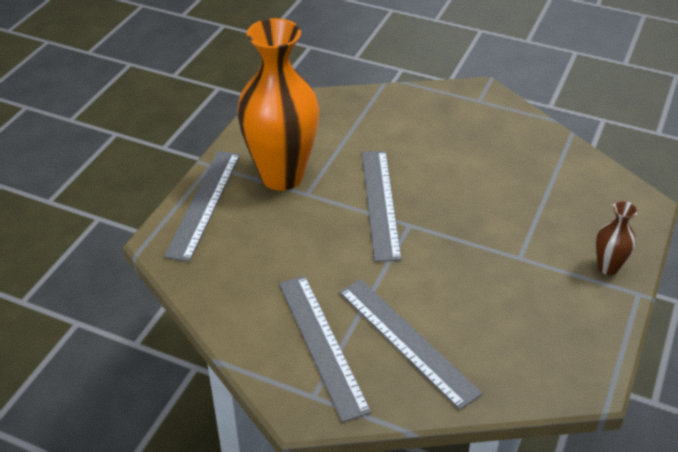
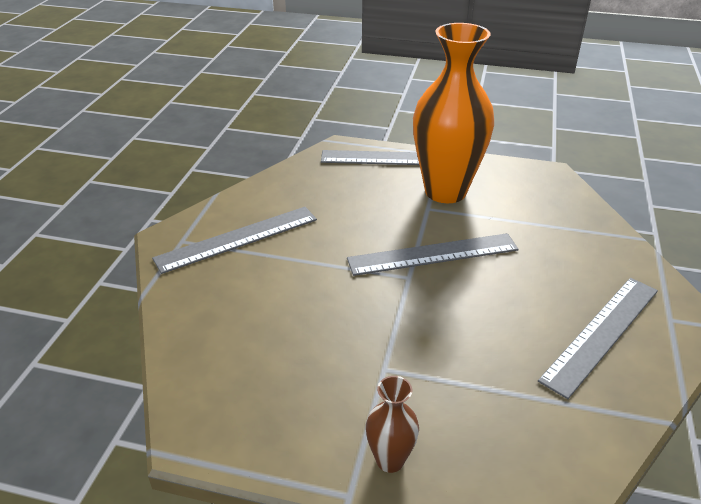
camera: 80 degrees right, 5 degrees down
(407, 341) = (245, 288): grey ruler -> grey ruler (601, 333)

